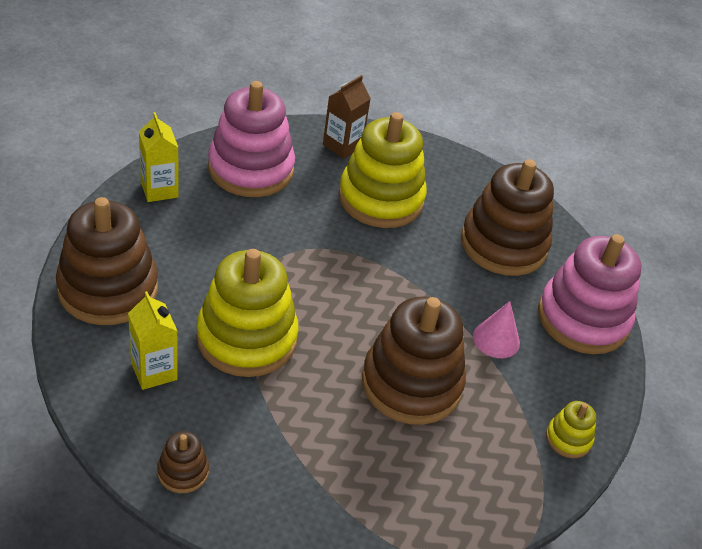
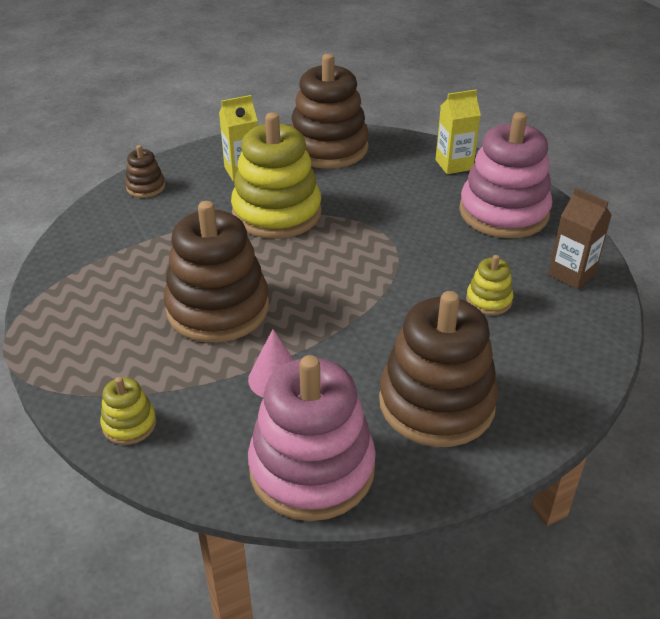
camera: 100 degrees right, 5 degrees down
(381, 198) = (488, 300): yellow stacking toy -> yellow stacking toy, size x0.45

